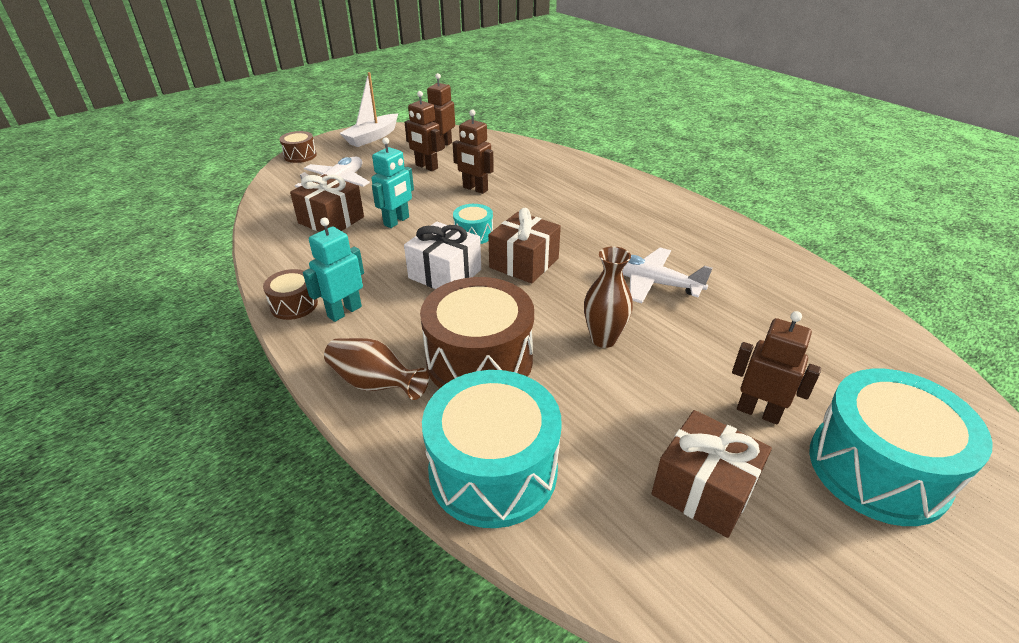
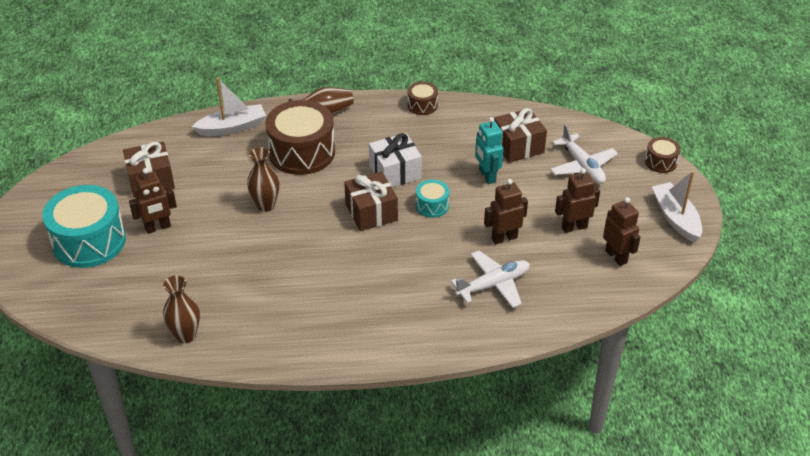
camera: 125 degrees right, 5 degrees up
(344, 311) = (396, 121): turquoise robot -> none
(493, 470) = (232, 127): turquoise drum -> white boat
(651, 282) = (288, 259): white plane -> white plane (493, 285)
(822, 294) = (186, 335): none -> brown vase

